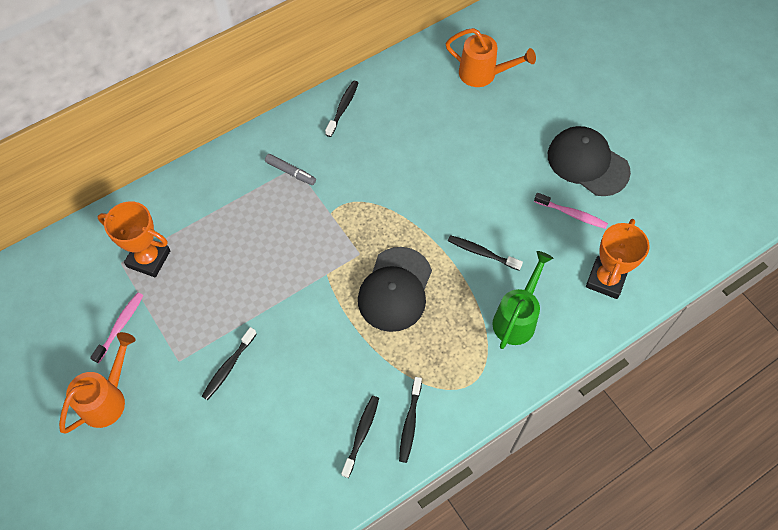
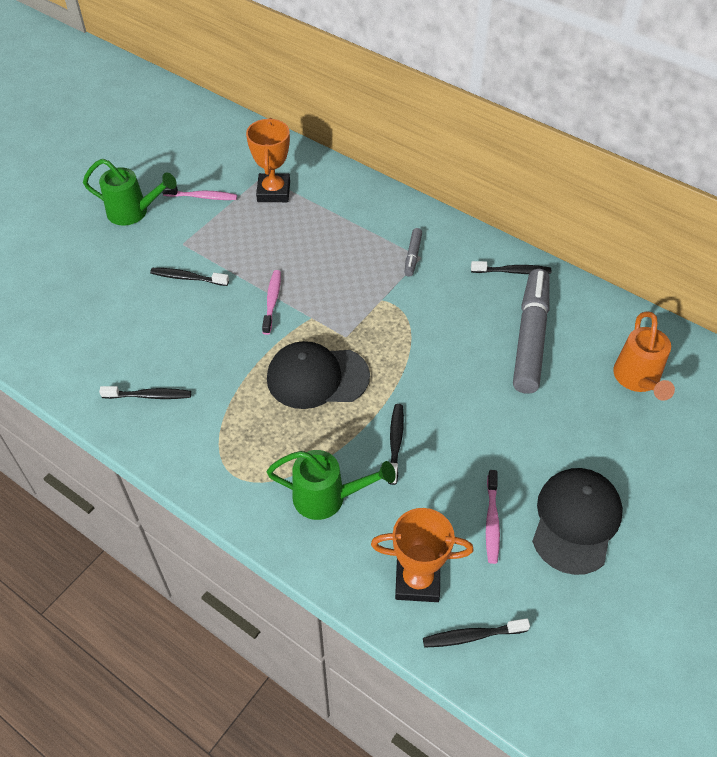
camera: 70 degrees right, 10 degrees down
(107, 399) = (133, 212): orange watering can -> green watering can
(293, 300) = (272, 301): none -> pink toothbrush
(410, 423) = (172, 432): black toothbrush -> black toothbrush (472, 636)
(416, 123) = (530, 337): none -> grey marker

